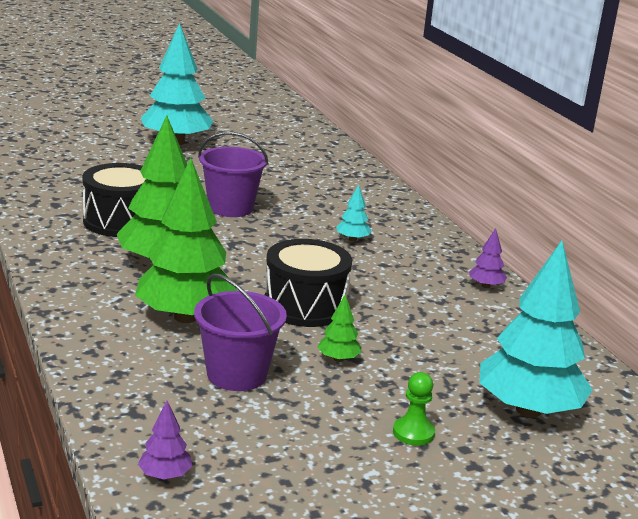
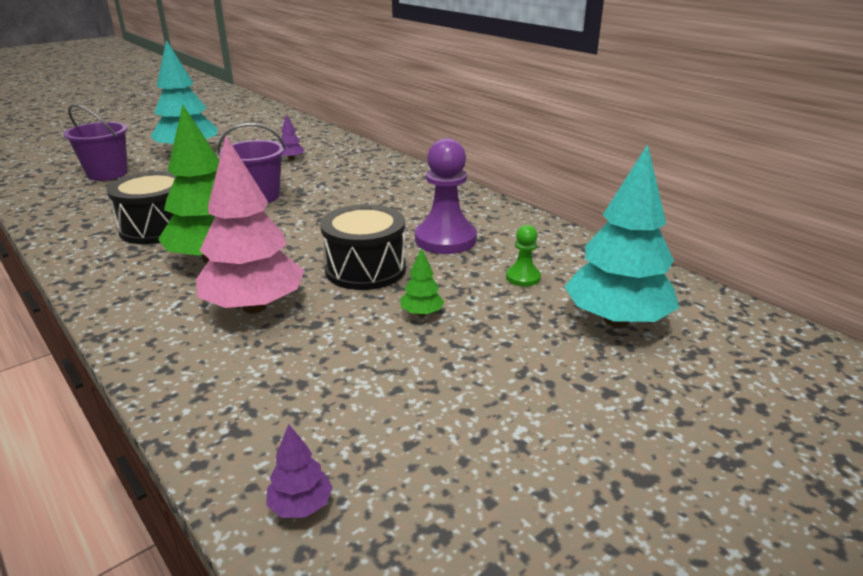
camera: 15 degrees left, 5 degrees up
(185, 317) = (254, 306): green tree -> pink tree
(237, 374) = (331, 355): purple bucket -> purple bucket (107, 173)
(352, 239) = (378, 202): turquoise tree -> none
(402, 294) = (445, 239): none -> purple pawn
(413, 433) = (533, 372): green pawn -> green pawn (523, 277)
(485, 286) = (508, 218): purple tree -> purple tree (291, 159)

